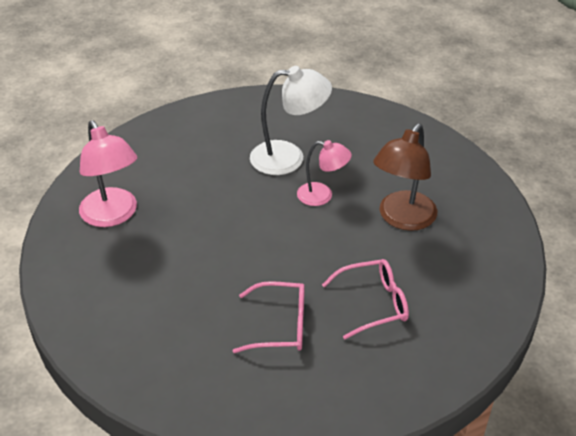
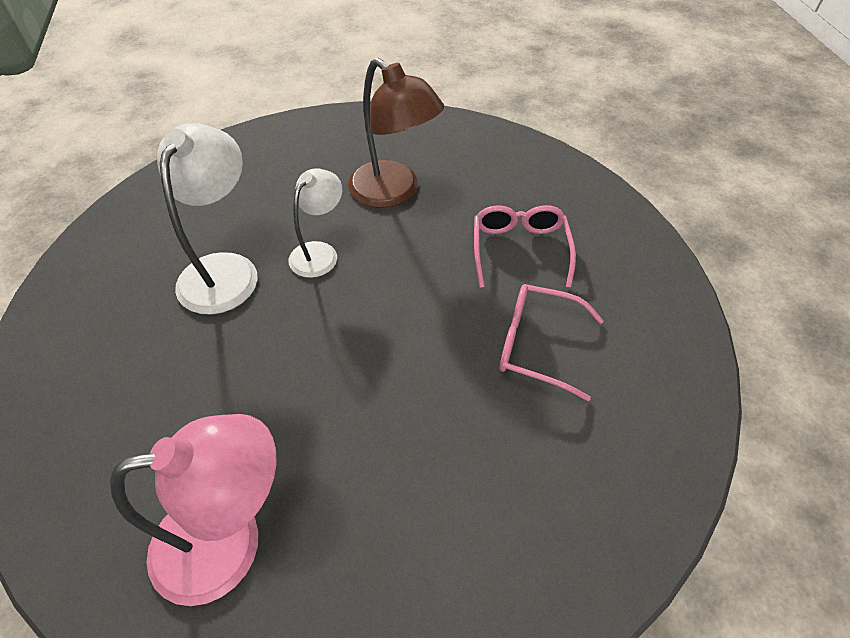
camera: 75 degrees left, 10 degrees up
(281, 325) = (536, 345): pink glasses -> pink glasses turned 90 degrees counterclockwise
(322, 196) = (319, 252): pink lamp -> white lamp

